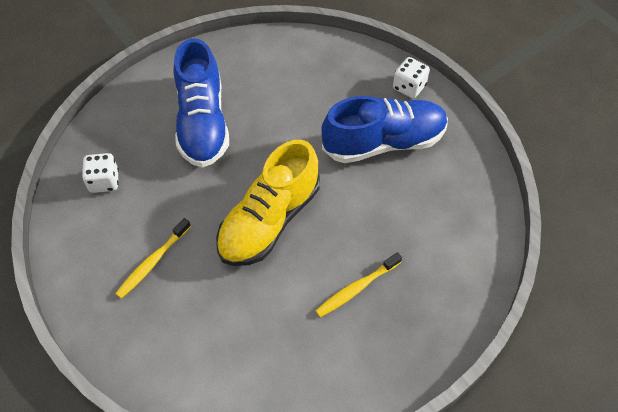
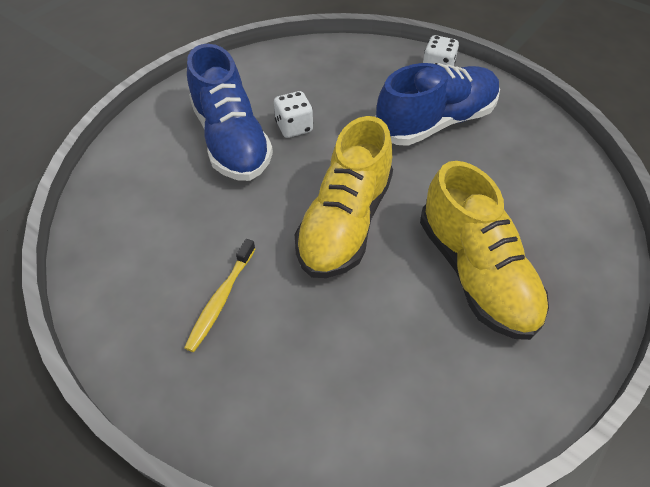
camera: 15 degrees left, 5 degrees down
(104, 181) = (132, 222): white dice -> white dice (294, 127)
(356, 288) = (475, 273): yellow toothbrush -> yellow shoe

